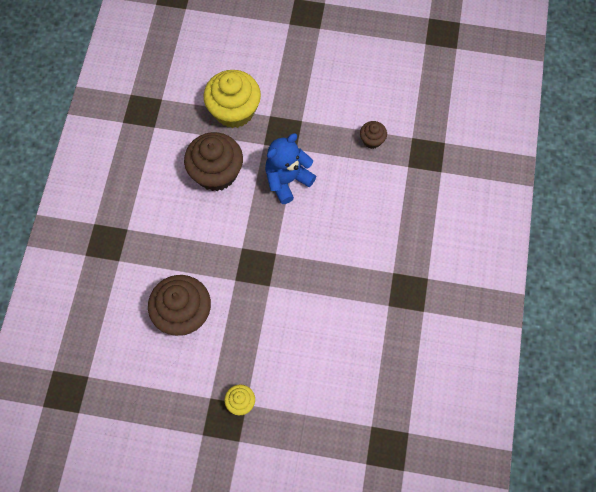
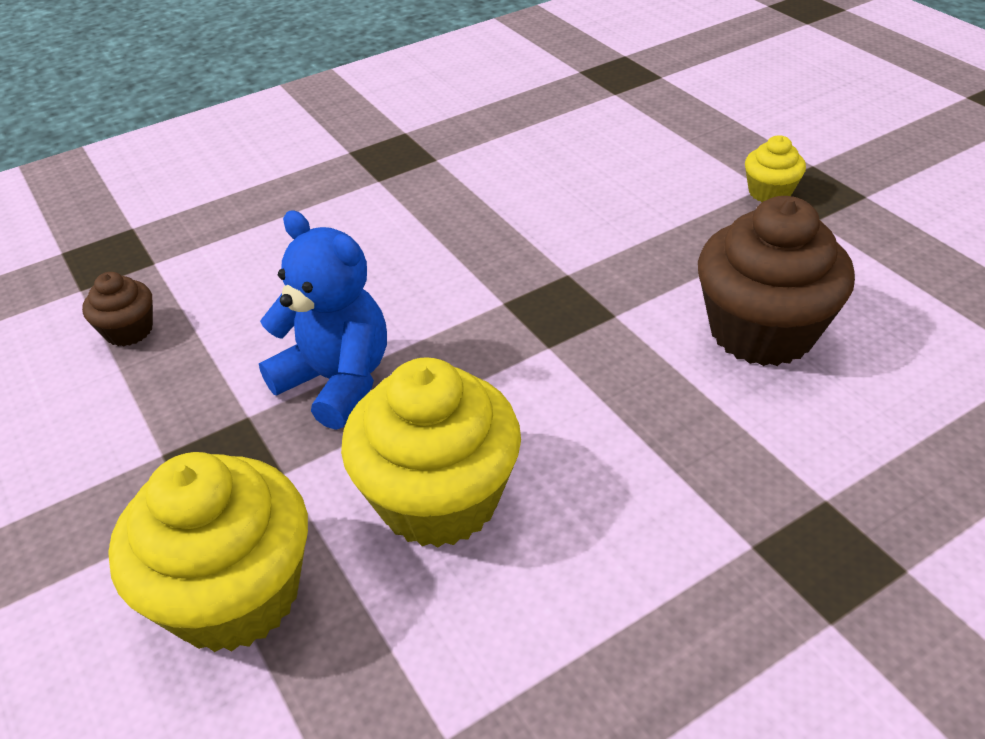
camera: 130 degrees left, 25 degrees down
(216, 173) = (439, 498): brown cupcake -> yellow cupcake
(287, 180) = (337, 381): blue teddy bear -> blue teddy bear turned 150 degrees counterclockwise

